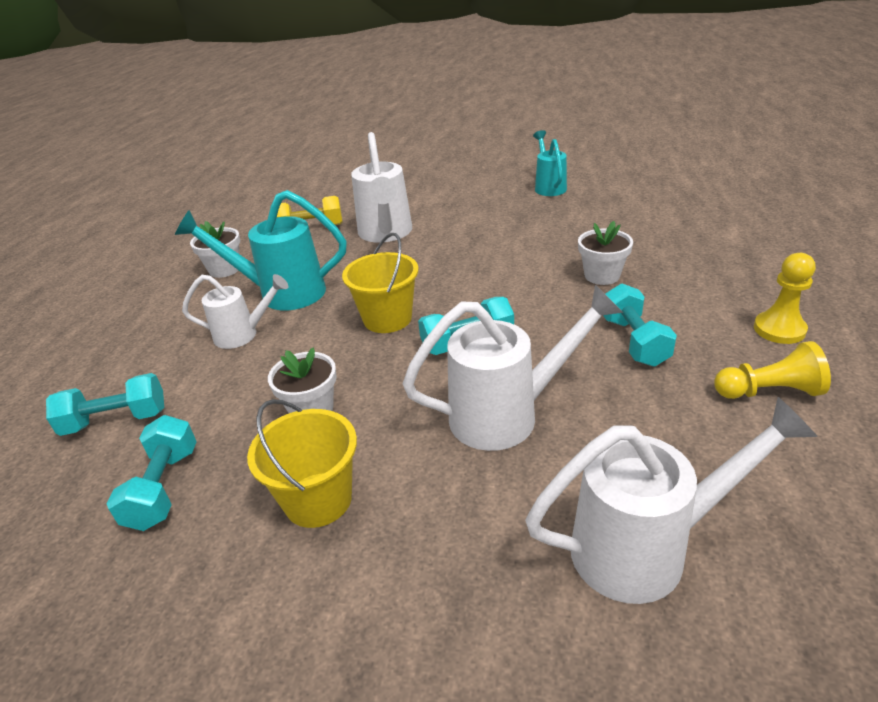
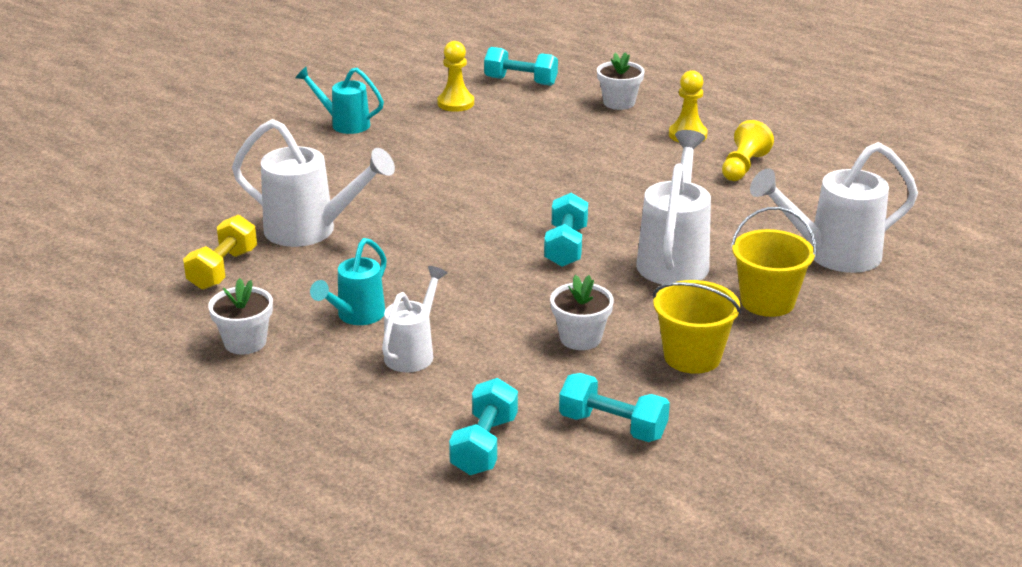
camera: 65 degrees left, 5 degrees down
(281, 293) = (356, 317): turquoise watering can -> turquoise watering can, size x0.62
(387, 319) = (483, 272): yellow bucket -> yellow bucket (767, 302)
(602, 275) = (541, 162): white flower pot -> white flower pot (619, 103)
(634, 341) = (643, 185): turquoise dumbbell -> turquoise dumbbell (521, 81)
(644, 207) = (455, 103): none -> yellow pawn
(647, 548) = (831, 255): white watering can -> white watering can turned 120 degrees counterclockwise

